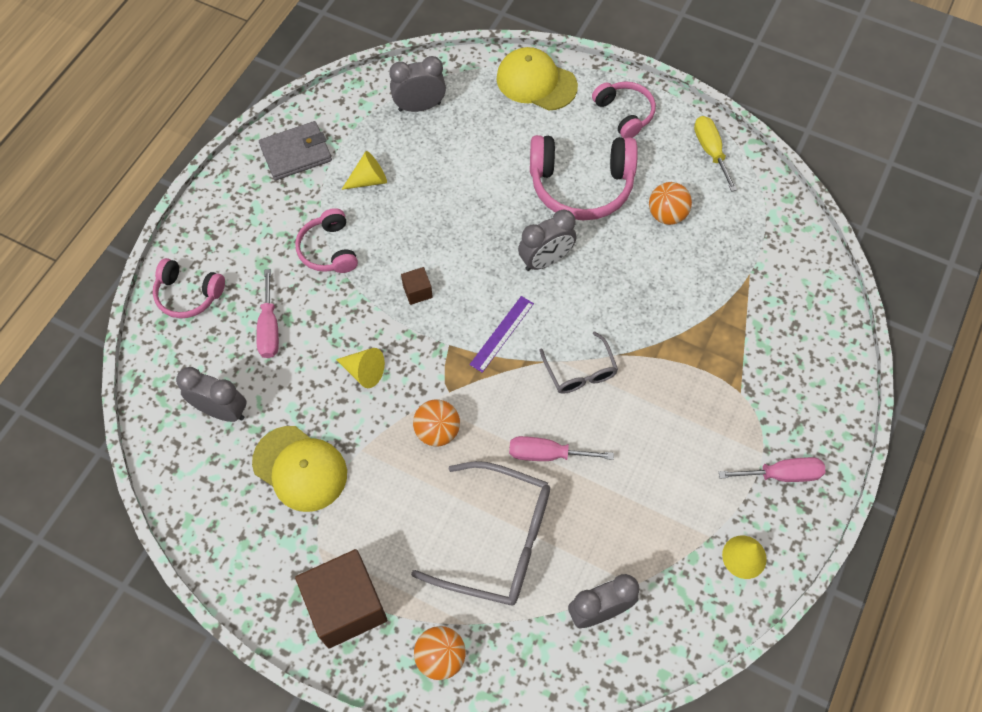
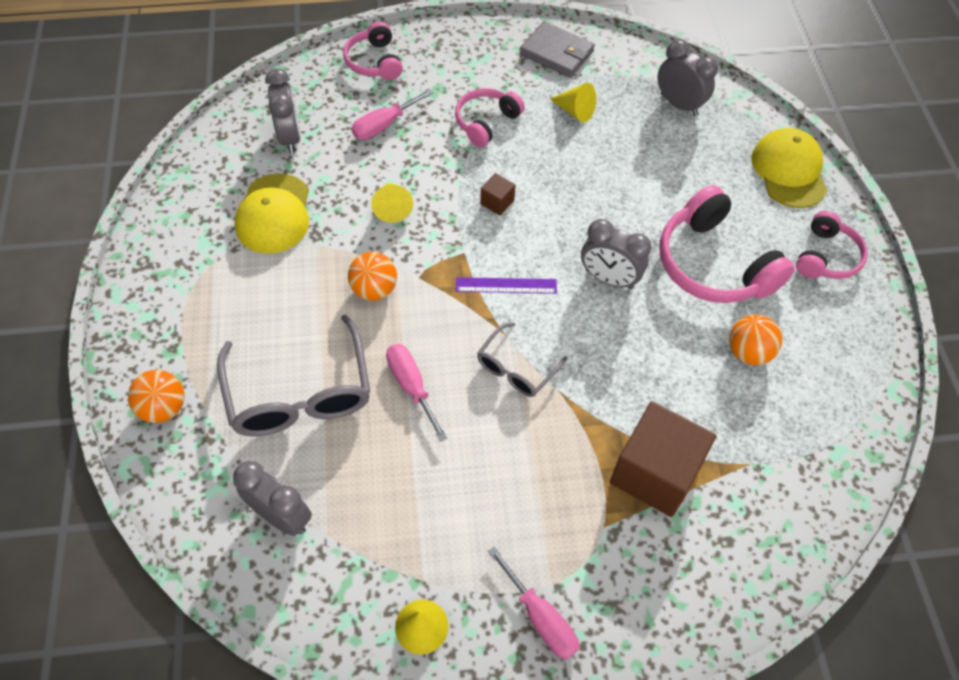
camera: 55 degrees right, 5 degrees down
(346, 606) = (172, 313): brown cube -> brown cube (655, 472)
(710, 151) = (858, 352): yellow screwdriver -> none

